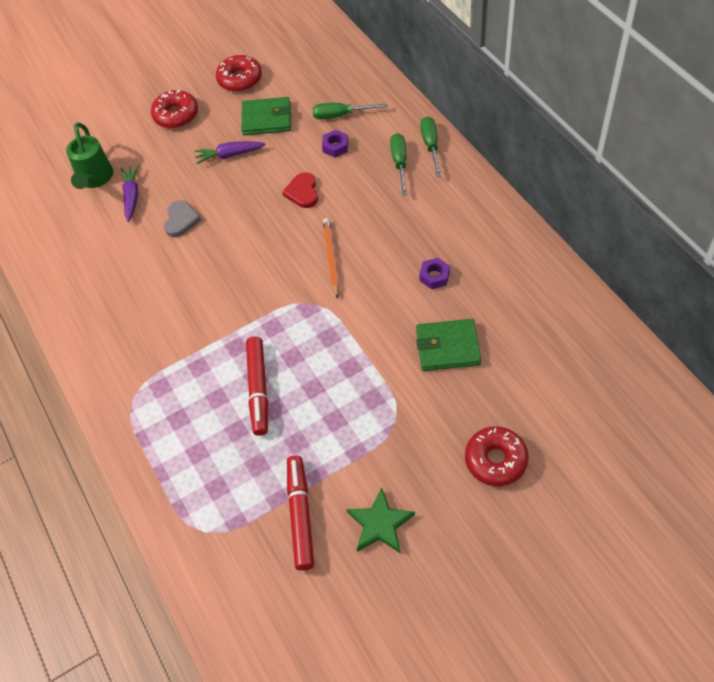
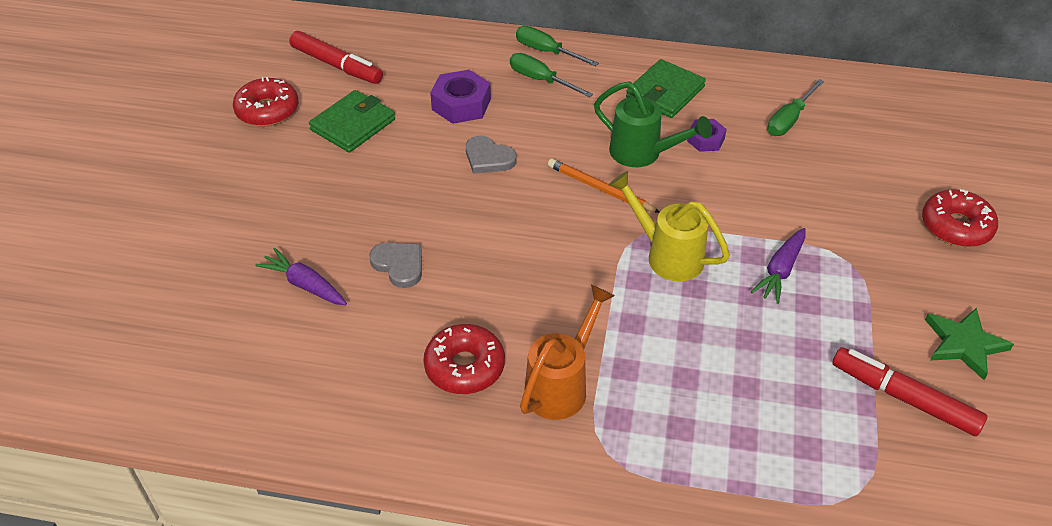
camera: 55 degrees left, 10 degrees down
(95, 179) = (230, 302): green watering can -> green watering can (643, 154)
(162, 347) = (562, 384): none -> orange watering can
(176, 115) = (240, 182): red donut -> red donut (464, 367)
(229, 155) = (361, 177): purple carrot -> purple carrot (780, 271)
(258, 389) = (709, 338): red marker -> red marker (336, 65)
(302, 192) = (488, 158): red heart -> grey heart
(307, 326) = (666, 255): none -> yellow watering can
(335, 147) = (461, 104): purple nut -> purple nut, size x1.64
(341, 115) = (426, 78): green screwdriver -> green screwdriver (789, 120)
(447, 347) = (798, 180): green wallet -> green wallet (665, 92)

